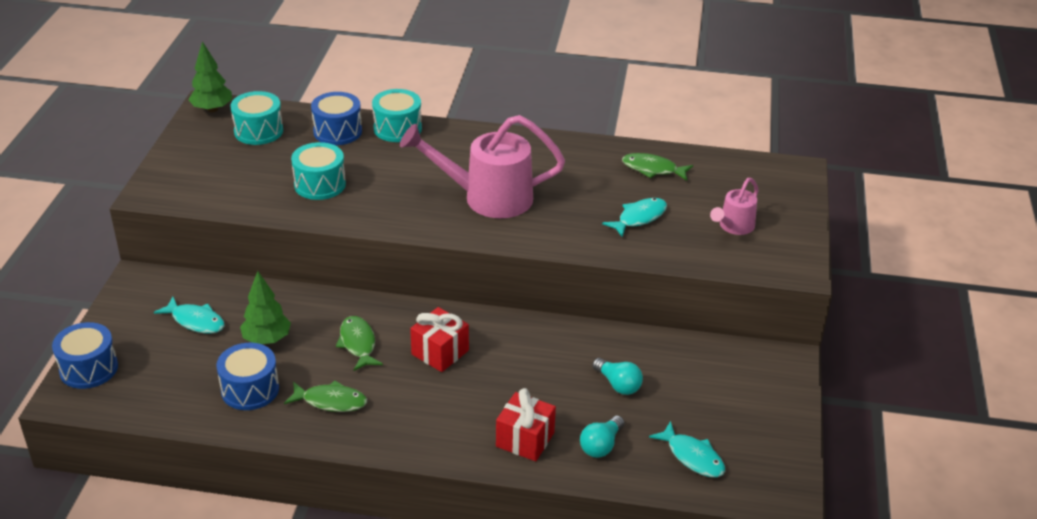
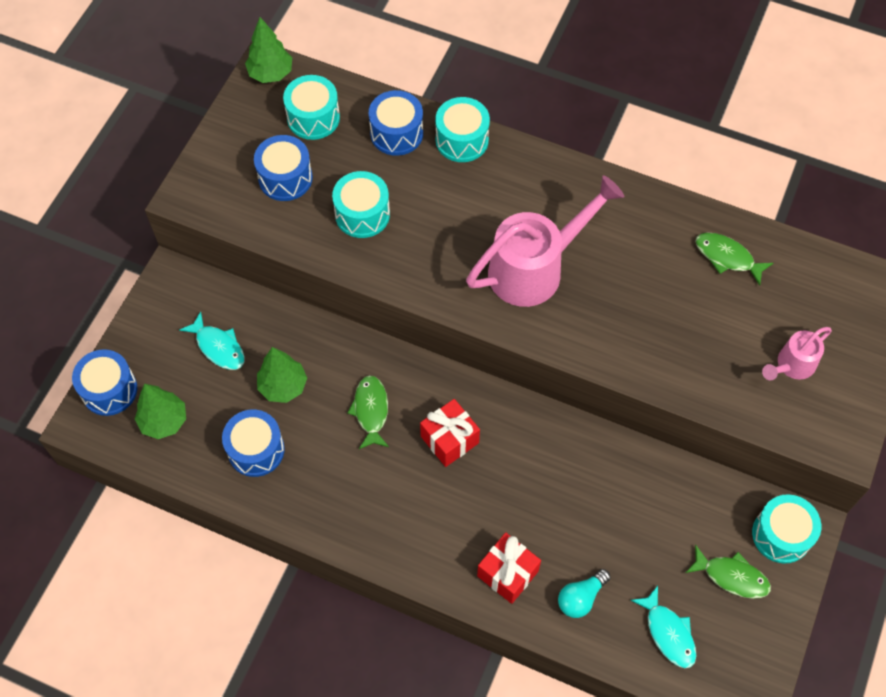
camera: 15 degrees right, 25 degrees up
(150, 383) = (164, 421): none -> green tree
(241, 171) = (285, 178): none -> blue drum
(331, 401) = (330, 482): green fish -> green fish (732, 576)
(488, 198) = (535, 268): pink watering can -> pink watering can turned 135 degrees clockwise
(618, 384) = (619, 521): turquoise light bulb -> none
(639, 218) = (691, 331): turquoise fish -> none
(768, 369) = (781, 535): none -> turquoise drum

